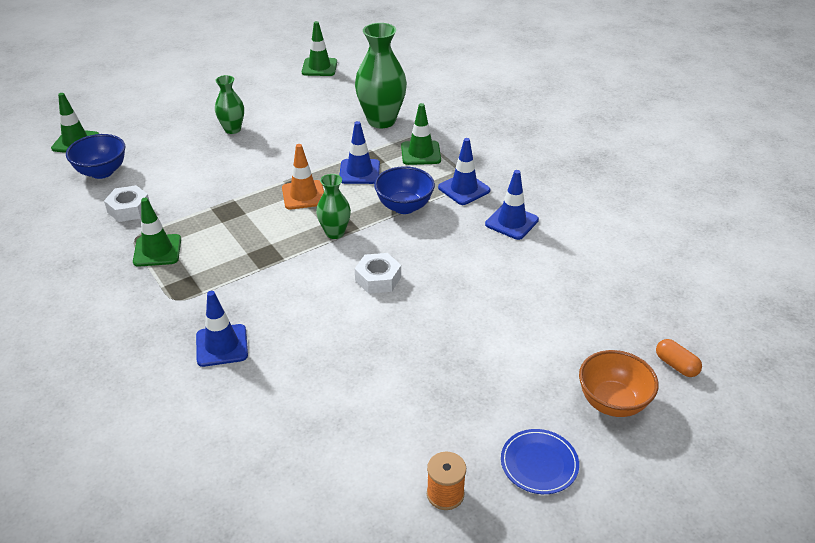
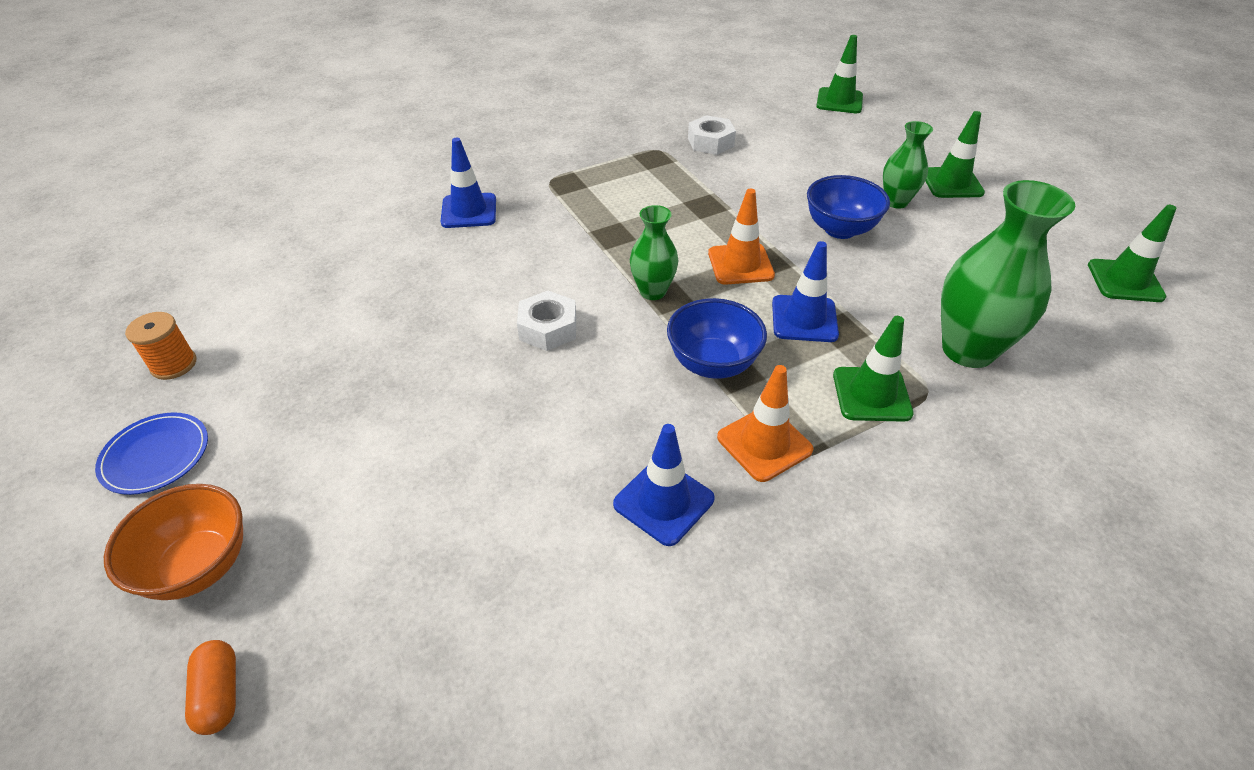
camera: 95 degrees right, 5 degrees up
(102, 172) = (781, 121): blue bowl -> blue bowl (840, 229)
(157, 250) = (634, 164): green traffic cone -> green traffic cone (951, 183)
(464, 189) = (764, 443): blue traffic cone -> orange traffic cone
(676, 365) = (220, 694): orange capsule -> orange capsule turned 75 degrees counterclockwise

